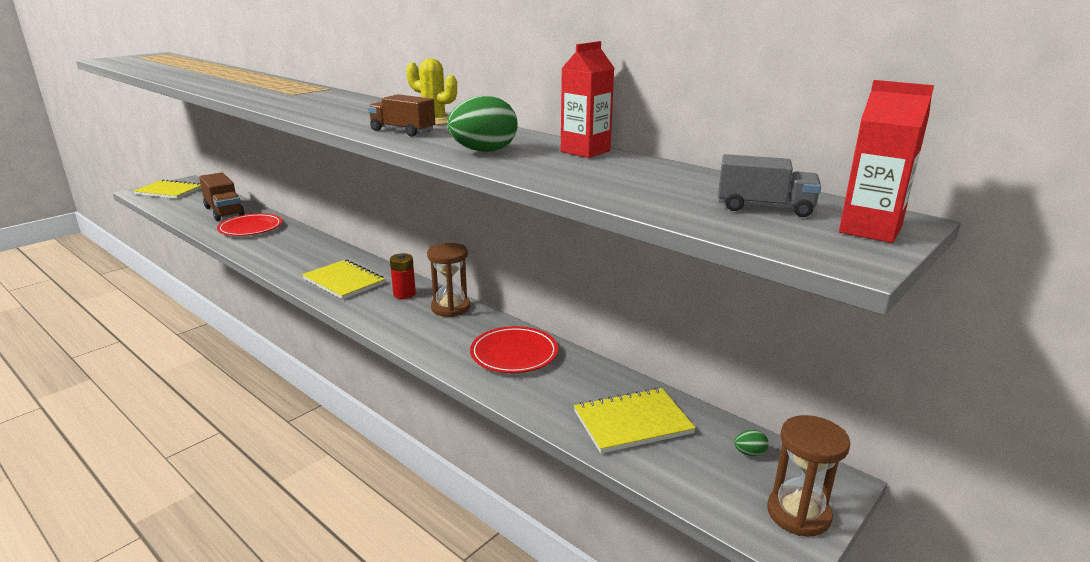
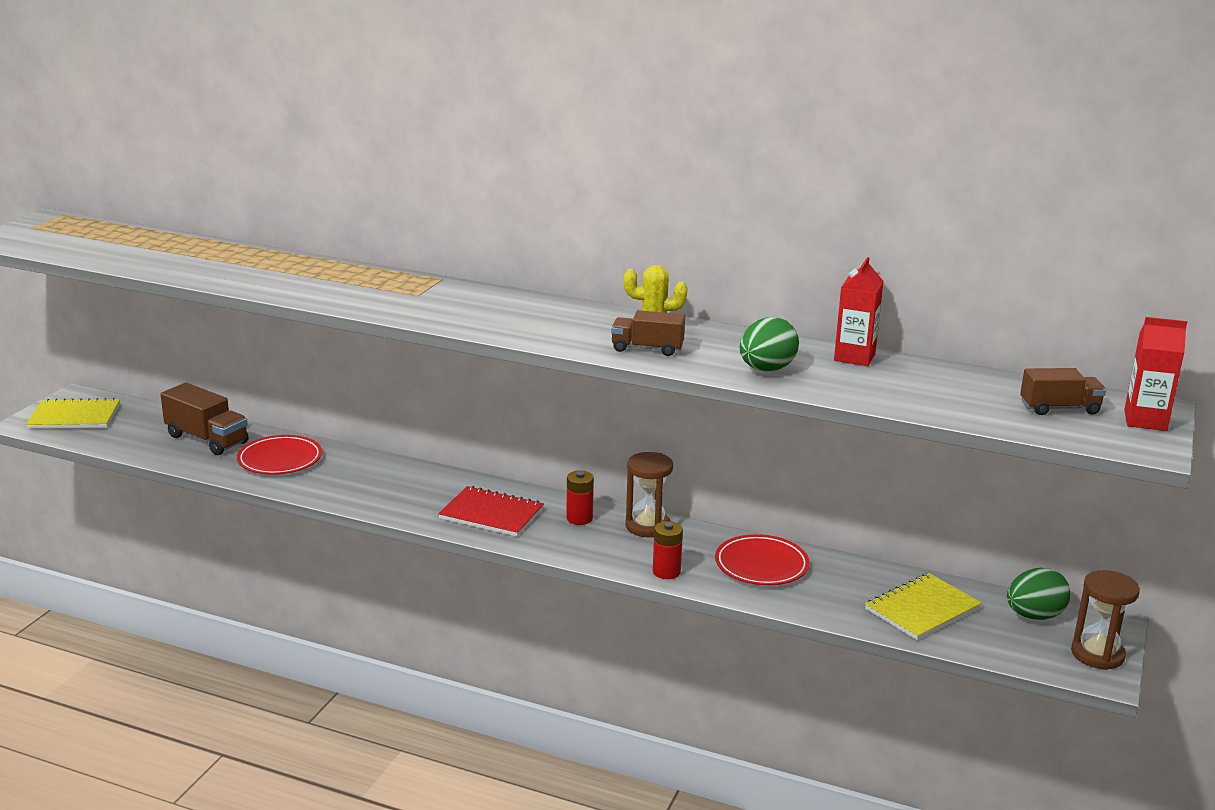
camera: 20 degrees left, 0 degrees up
(344, 281) = (491, 514): yellow notebook -> red notebook
(427, 345) = (666, 572): none -> red battery
(749, 453) = (1034, 616): green egg -> green egg, size x2.20
(764, 208) = (1059, 408): grey truck -> brown truck

